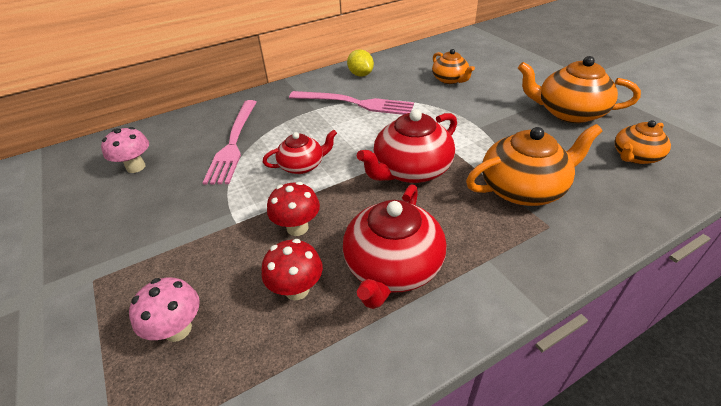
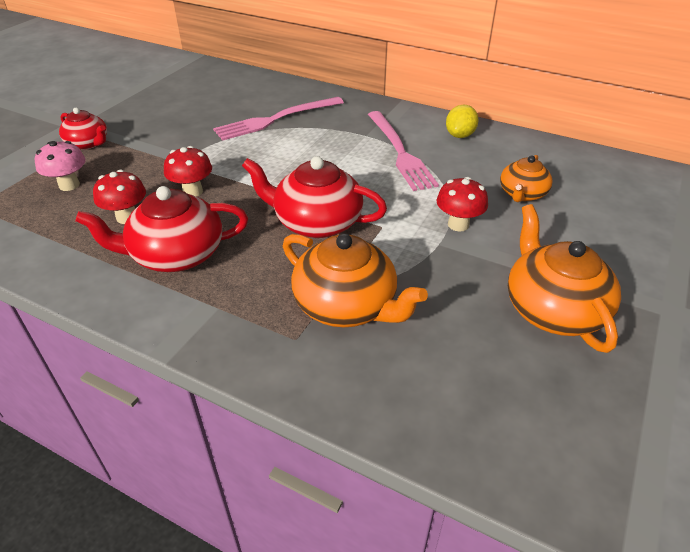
camera: 55 degrees right, 0 degrees up
(136, 167) = (211, 96): pink mushroom -> none
(302, 165) = (273, 163): red teapot -> red teapot (88, 143)
(464, 112) = (458, 224): none -> red mushroom
(635, 156) = (501, 392): orange teapot -> none

